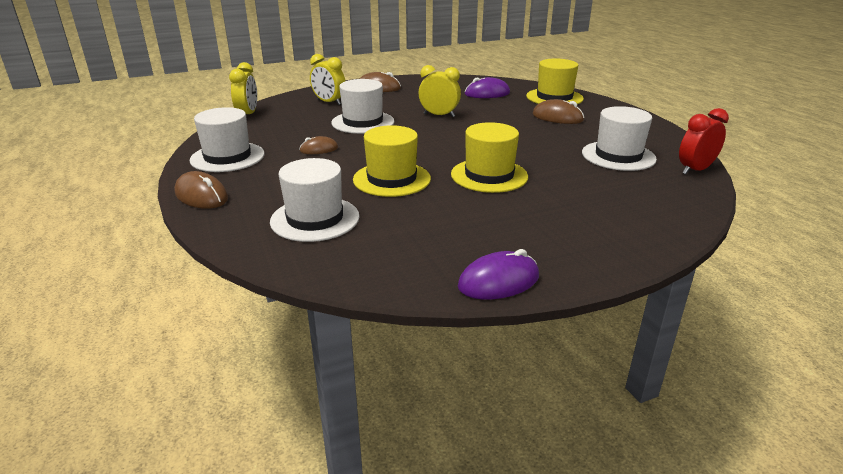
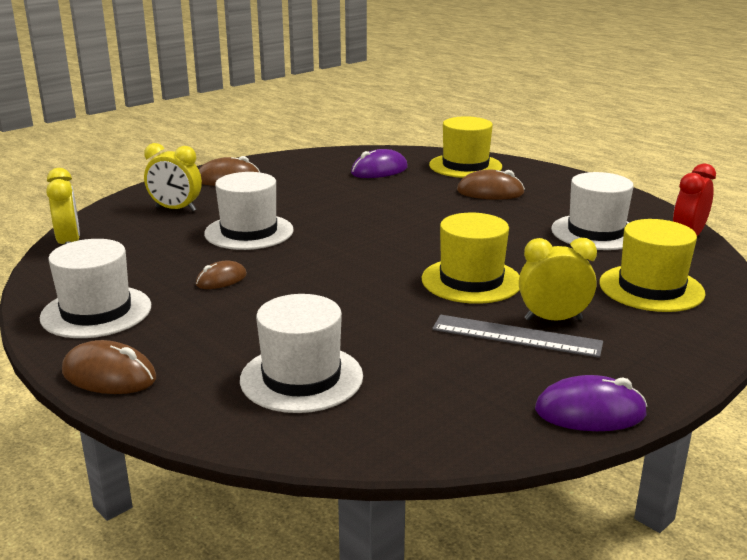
camera: 20 degrees left, 5 degrees down
(391, 179) = (355, 305): yellow hat -> yellow hat (651, 288)
(439, 115) = (343, 208): yellow clock -> yellow clock (553, 319)
(489, 218) = (516, 336): none -> grey ruler
(498, 281) = (590, 412): purple mouse -> purple mouse turned 45 degrees clockwise

